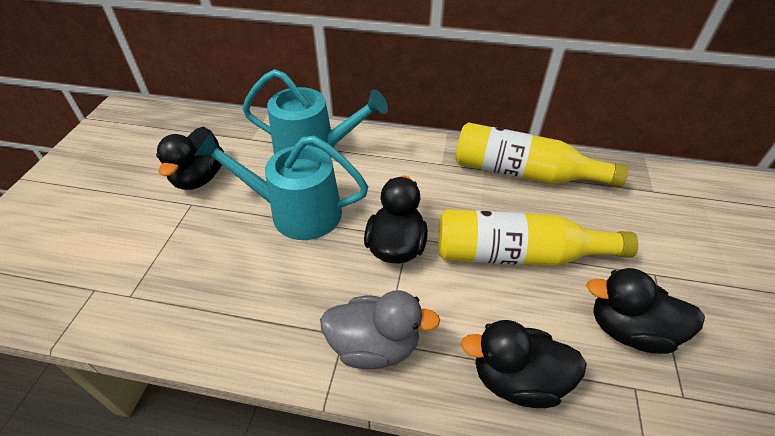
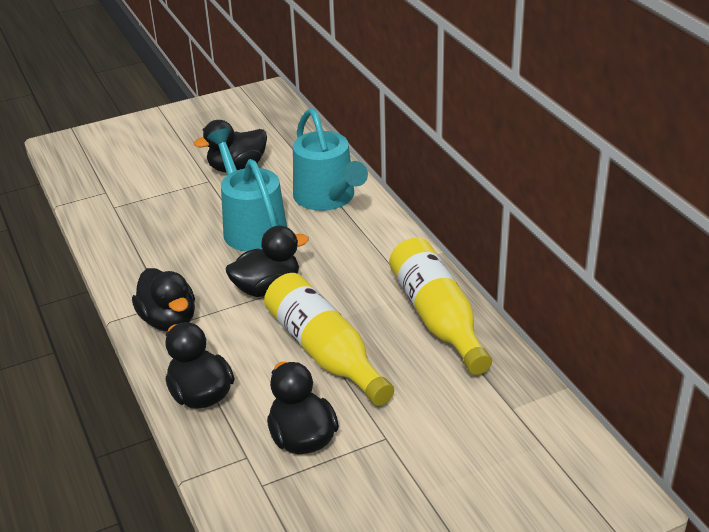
camera: 55 degrees right, 10 degrees down
(374, 346) = (169, 320): grey duck -> black duck

